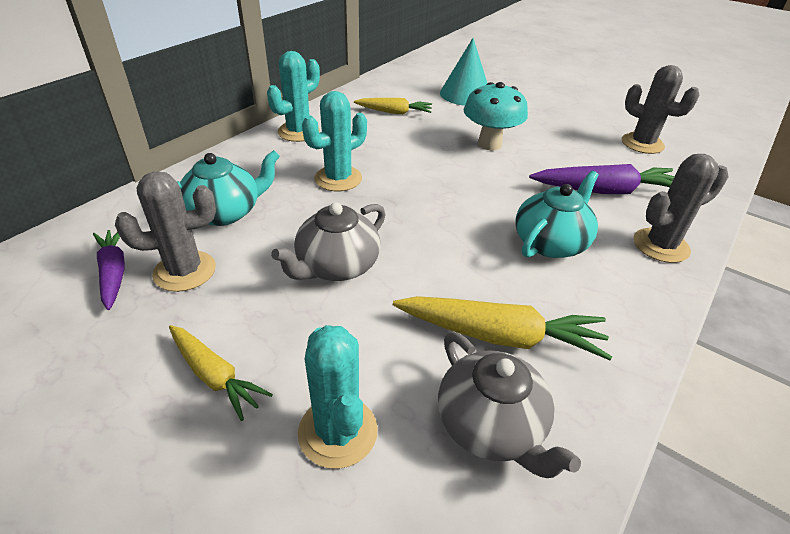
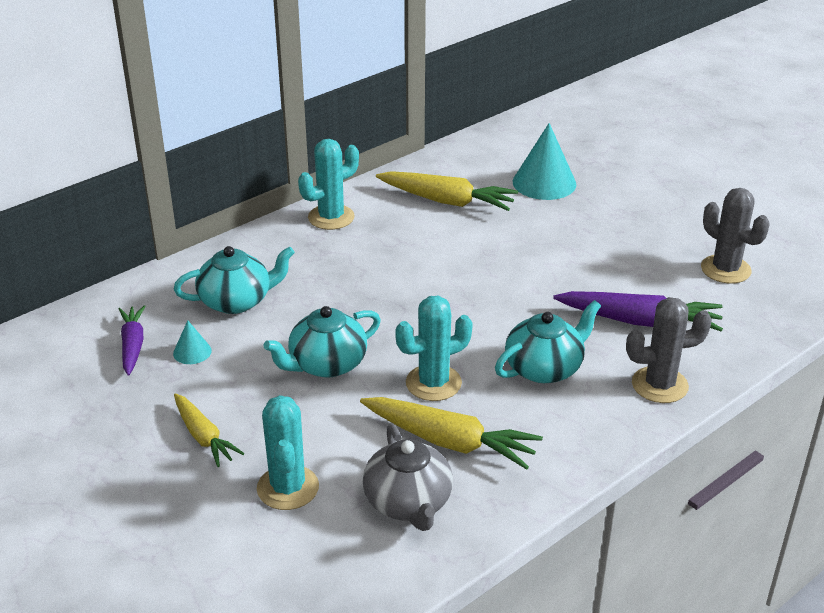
camera: 15 degrees right, 5 degrees down
(185, 271) = (192, 352): grey cactus -> turquoise cone
(336, 266) = (326, 364): grey teapot -> turquoise teapot
(338, 178) = (356, 277): turquoise cactus -> turquoise cactus (433, 383)
(394, 112) = (446, 201): yellow carrot -> yellow carrot, size x1.58
(489, 144) = (539, 252): turquoise mushroom -> none

